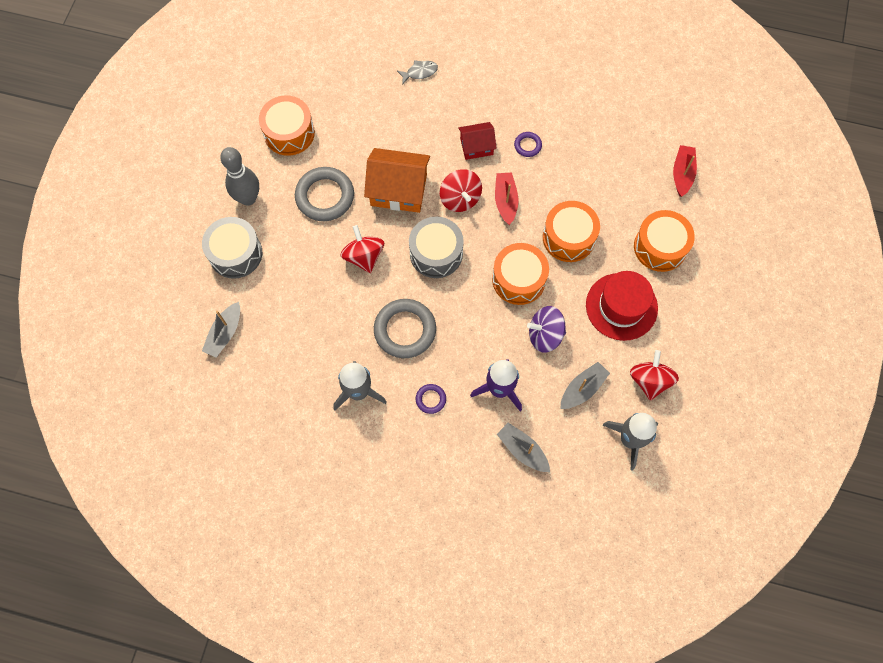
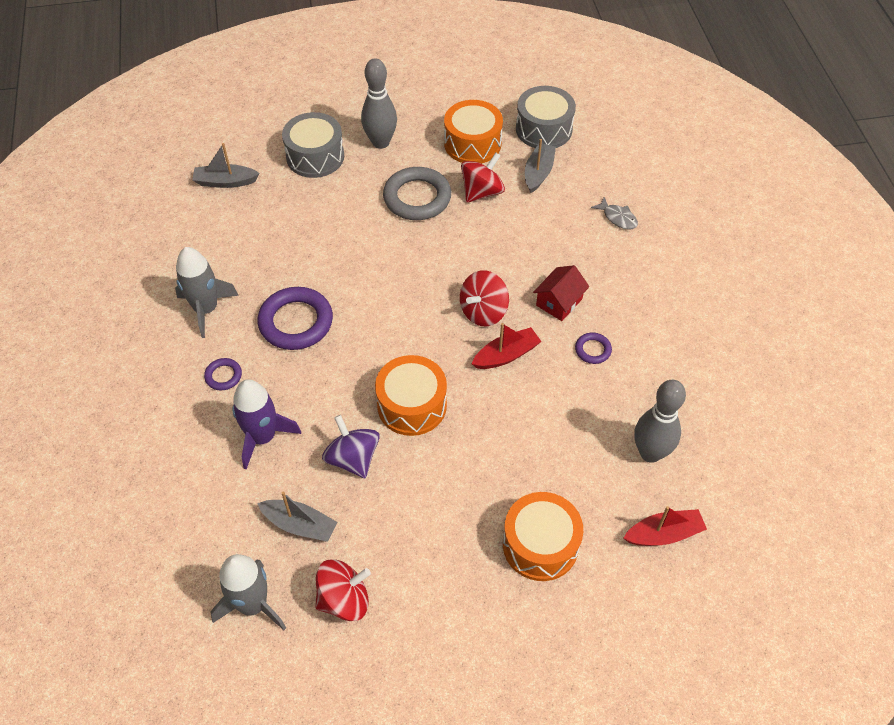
camera: 65 degrees right, 15 degrees down
(364, 256) = (365, 255): red spinning top -> red spinning top (482, 192)
(398, 190) = (461, 254): orange house -> none
(405, 330) = (296, 322): grey ring -> purple ring
(436, 253) = (403, 315): grey drum -> grey drum (543, 129)
(476, 146) = (559, 302): red house -> red house turned 75 degrees clockwise
(522, 450) = (195, 489): grey boat -> grey boat (538, 173)
(568, 237) = (495, 436): orange drum -> none
(621, 306) = (432, 529): red hat -> none
(623, 152) = (650, 453): none -> grey bowling pin

